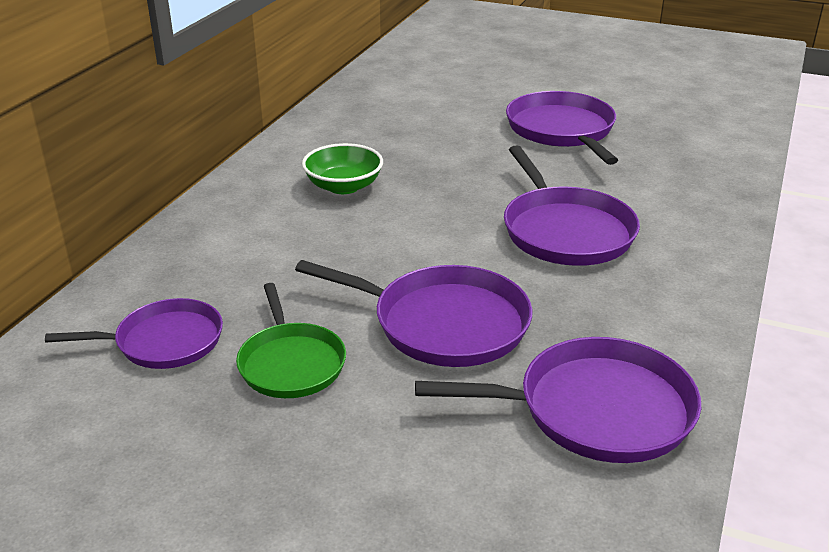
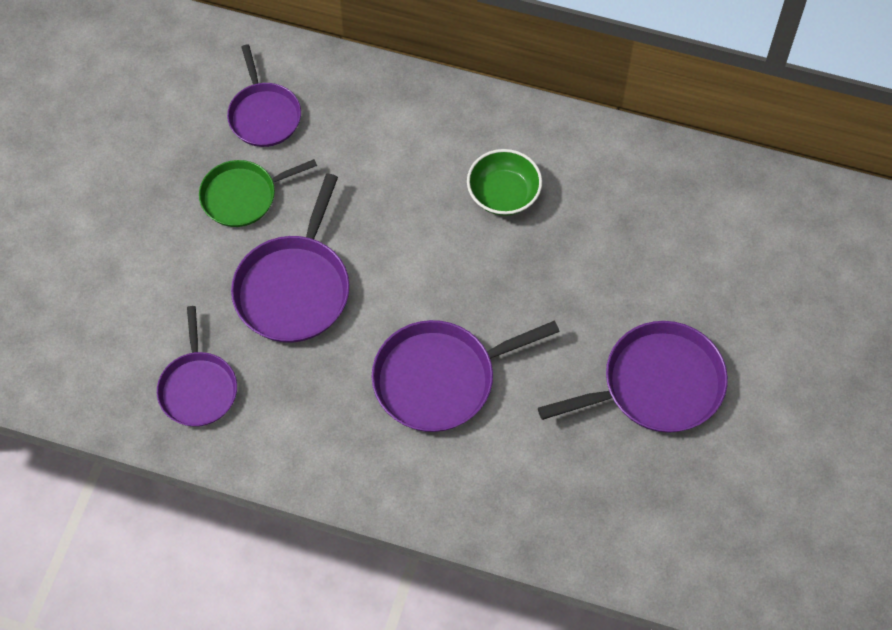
camera: 85 degrees right, 30 degrees up
(596, 410) = (198, 388): purple pan -> purple pan, size x0.66

